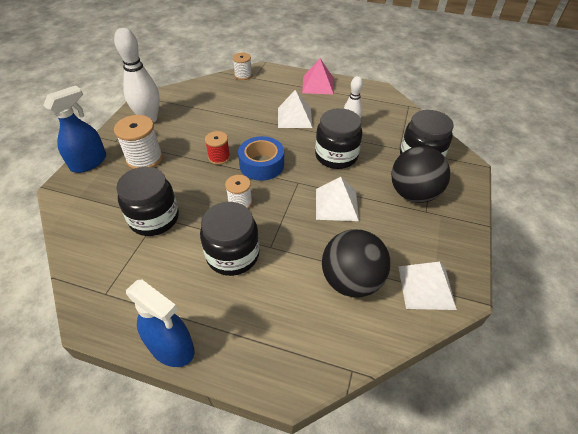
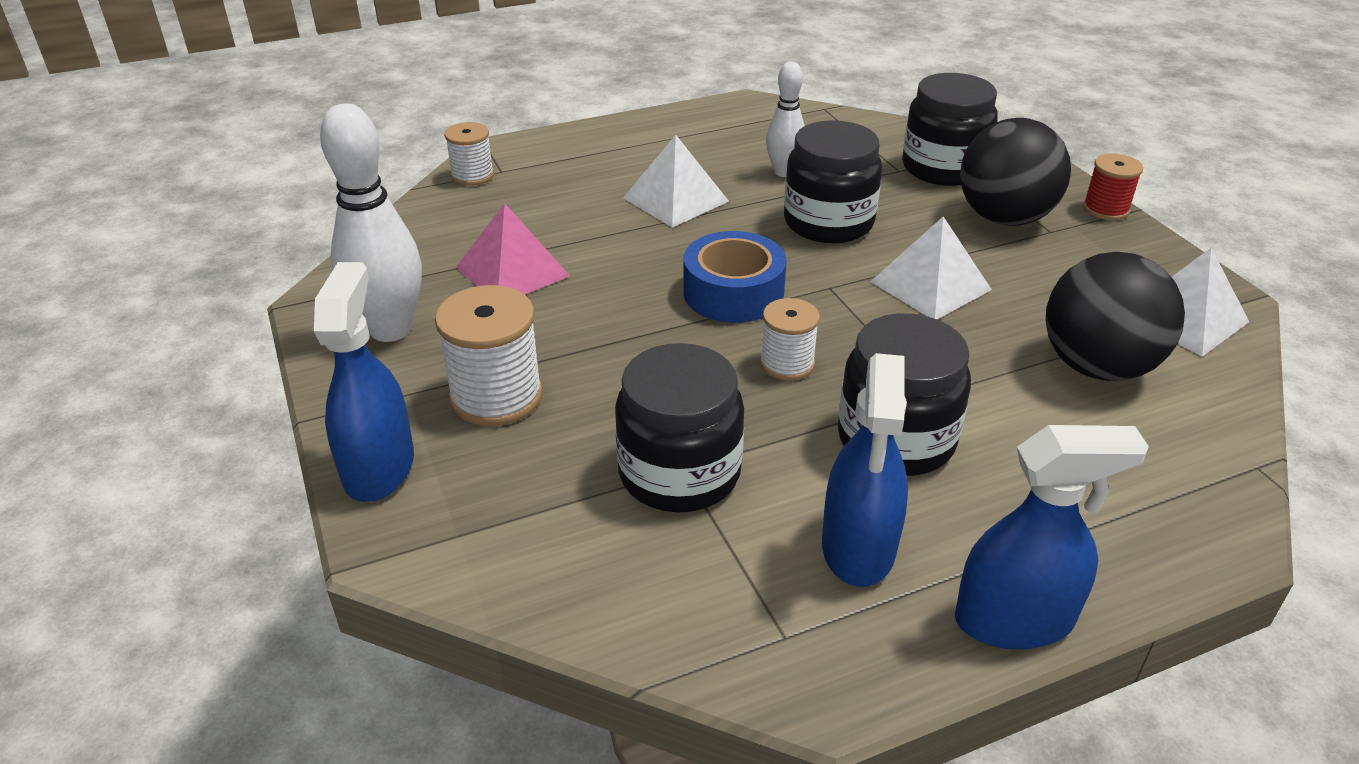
camera: 40 degrees left, 10 degrees down
(165, 283) = (858, 547): none -> blue spray bottle
(219, 157) = (641, 320): red spool -> red spool (1105, 209)
(318, 85) = (638, 136): pink pyramid -> pink pyramid (512, 271)

